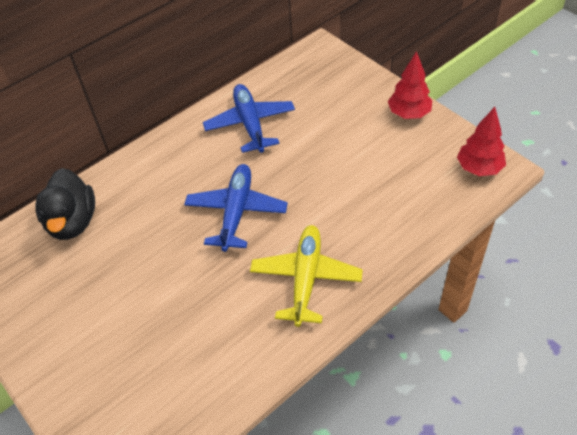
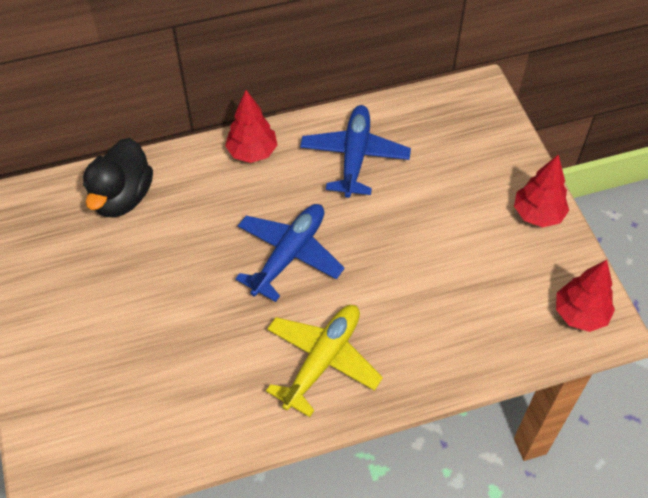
camera: 20 degrees right, 5 degrees up
(167, 150) = (252, 152): none -> red tree

